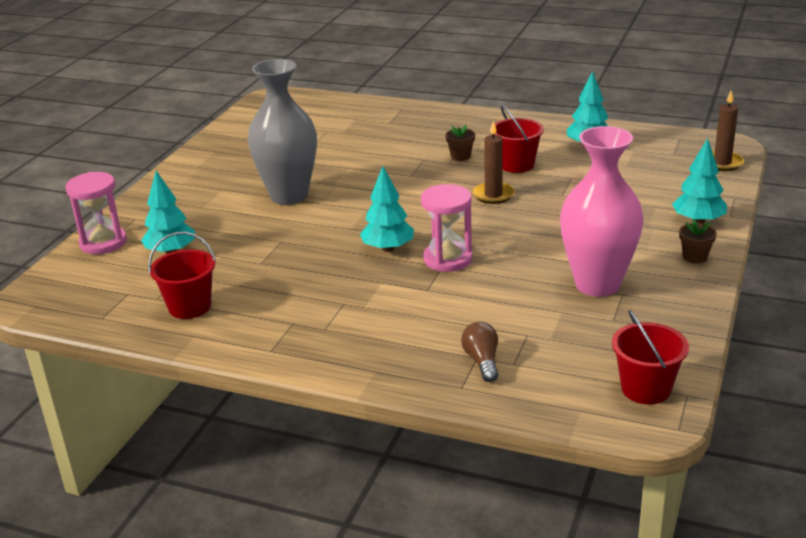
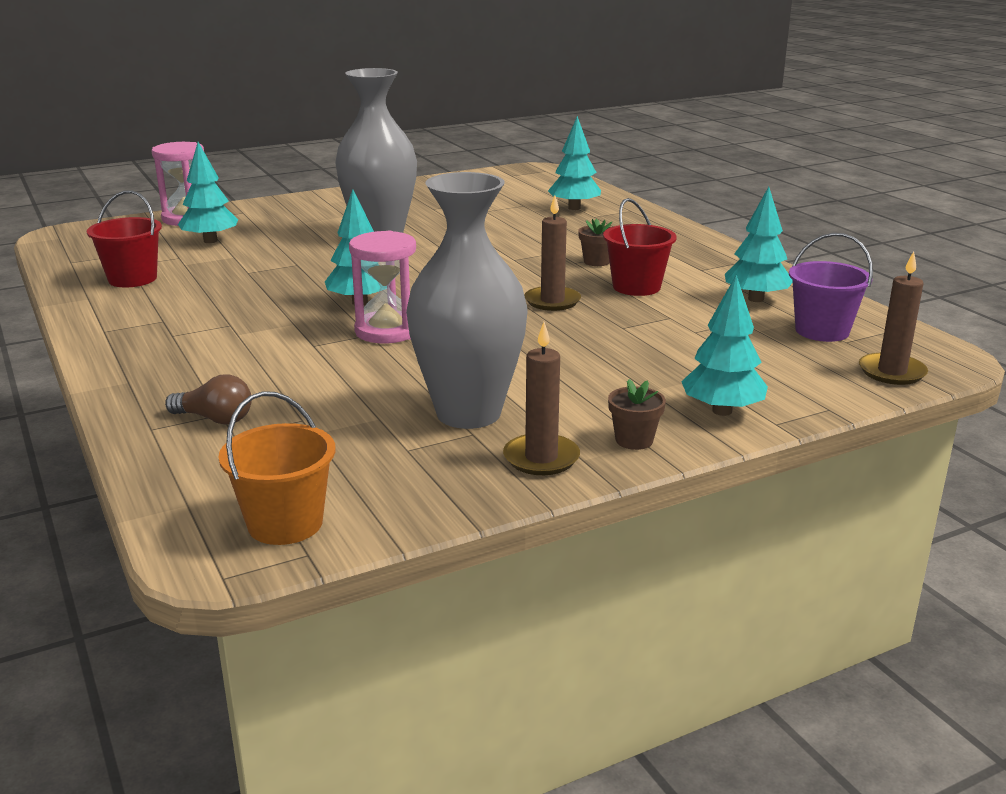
camera: 40 degrees right, 5 degrees down
(364, 121) = (574, 208): none -> turquoise tree
(482, 361) = (215, 419): brown light bulb -> brown light bulb turned 75 degrees clockwise
(597, 284) = (468, 413): pink vase -> grey vase
(646, 389) = (285, 523): red bucket -> orange bucket
(653, 152) = (822, 331): none -> purple bucket
(678, 289) = (541, 458): none -> brown candle

